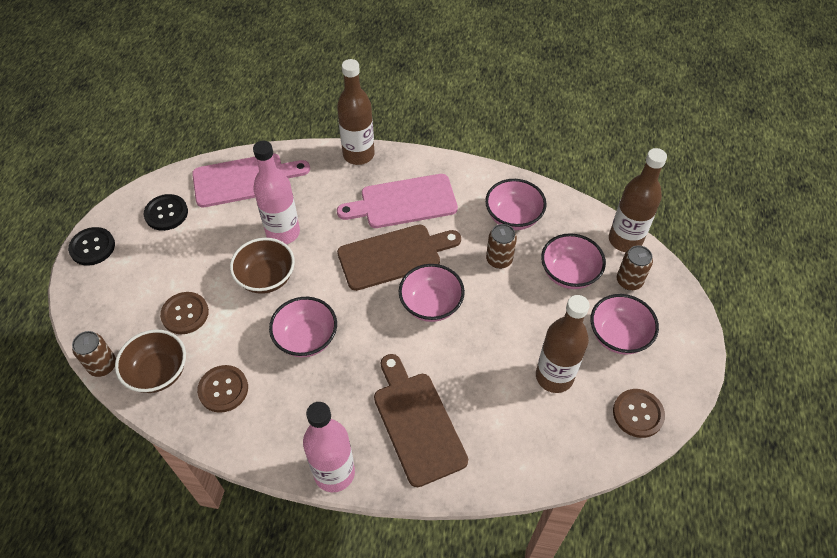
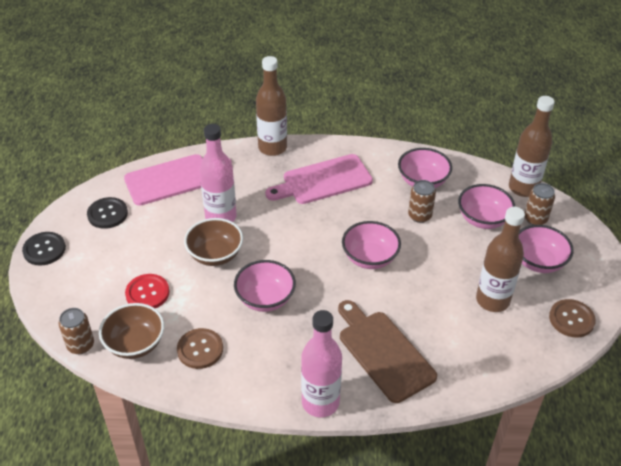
camera: 10 degrees left, 10 degrees down
(185, 314) = (147, 293): brown button -> red button
(394, 256) = (326, 224): brown cutting board -> none

